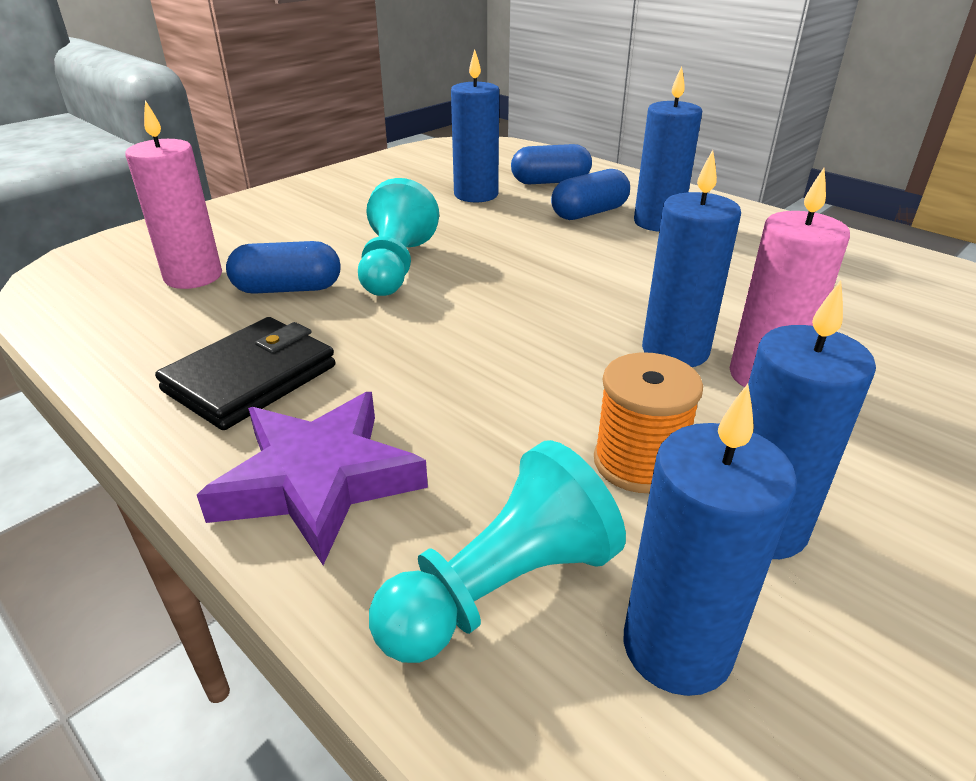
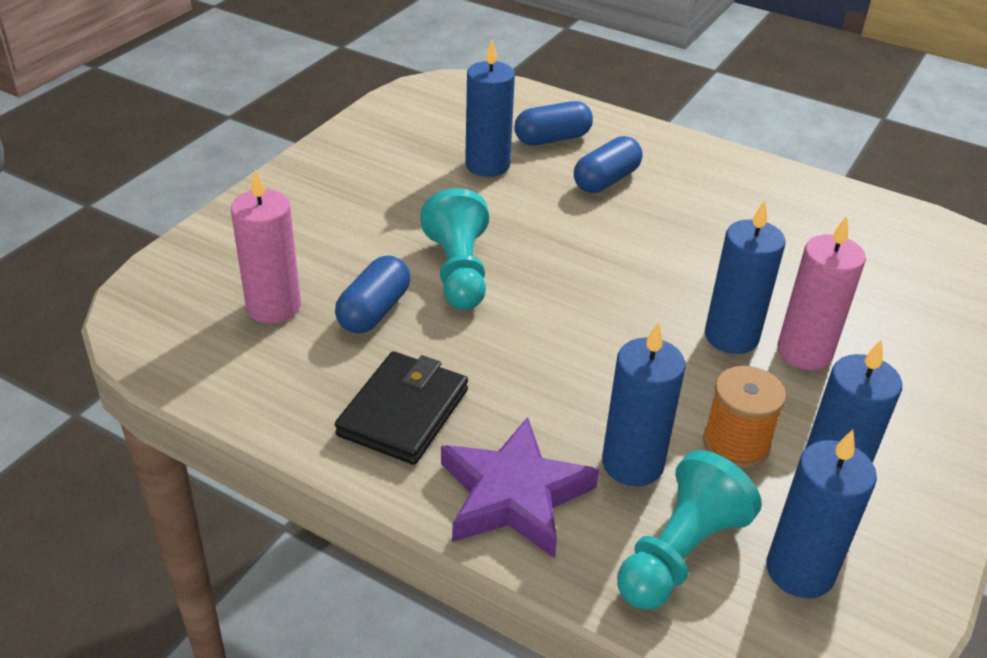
camera: 15 degrees left, 5 degrees up
(288, 289) = (374, 311): blue capsule -> blue capsule turned 45 degrees counterclockwise
(658, 223) = (672, 187): blue candle -> blue candle (632, 463)

